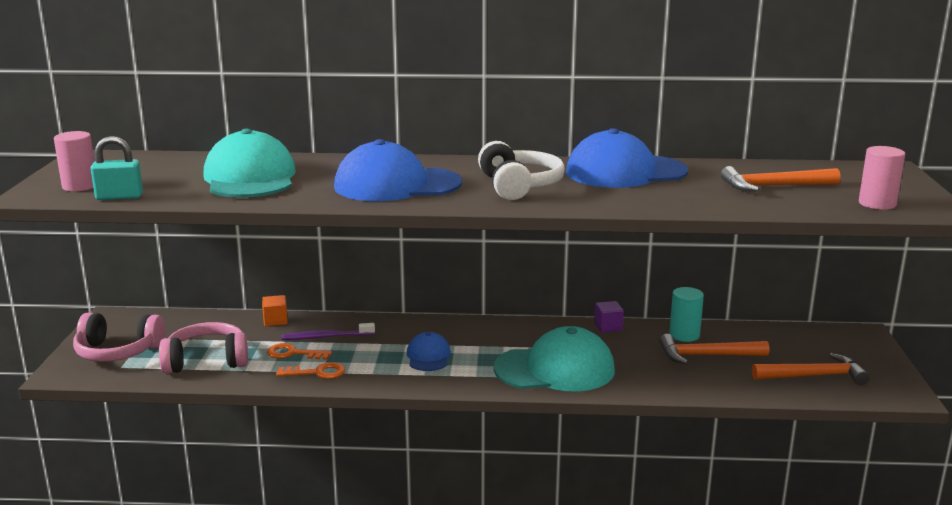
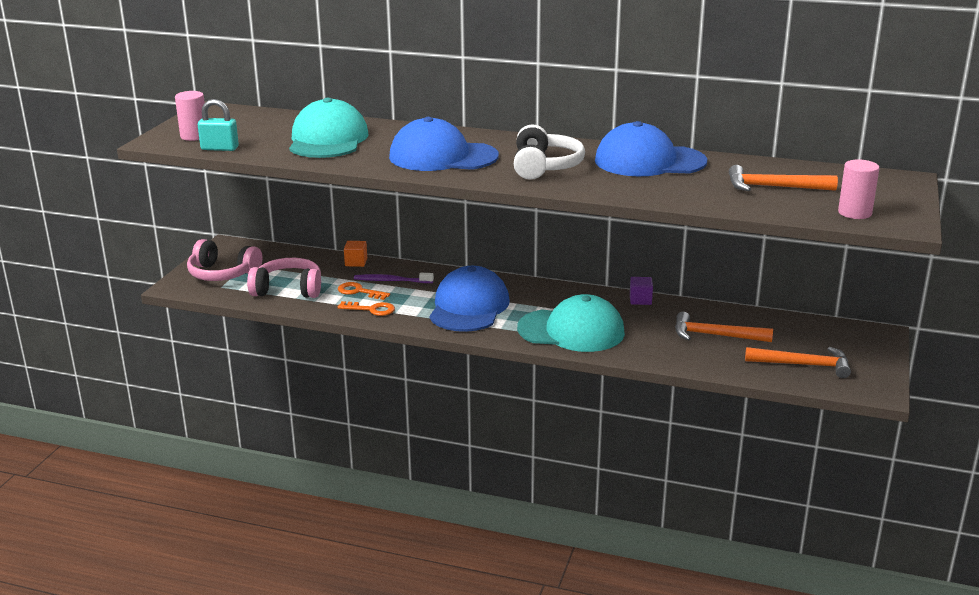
camera: 15 degrees right, 5 degrees up
(428, 356) = (469, 307): blue cap -> blue cap, size x1.95
(684, 335) = (706, 315): turquoise cylinder -> none

